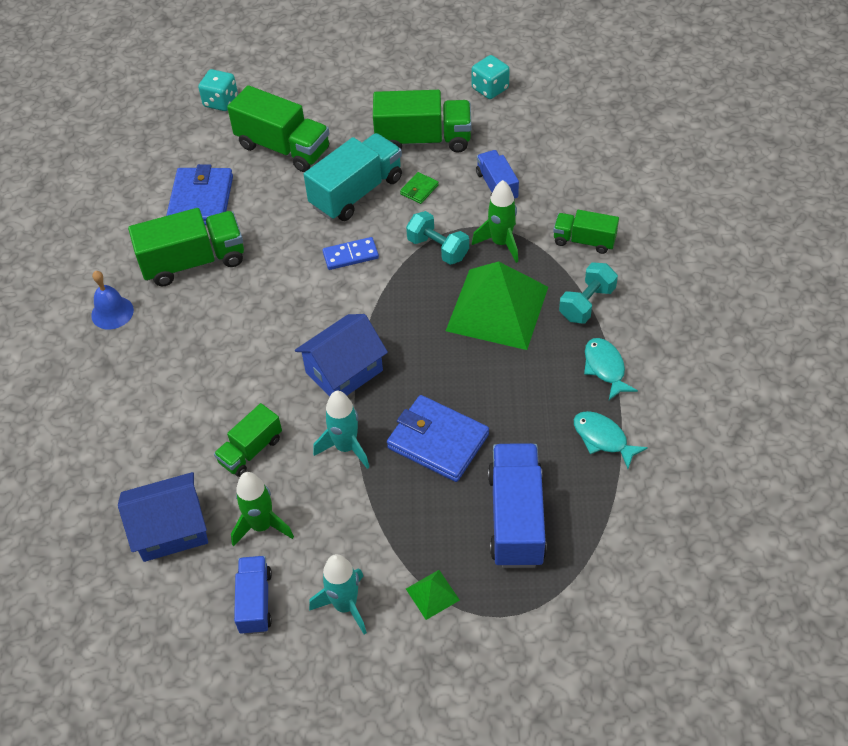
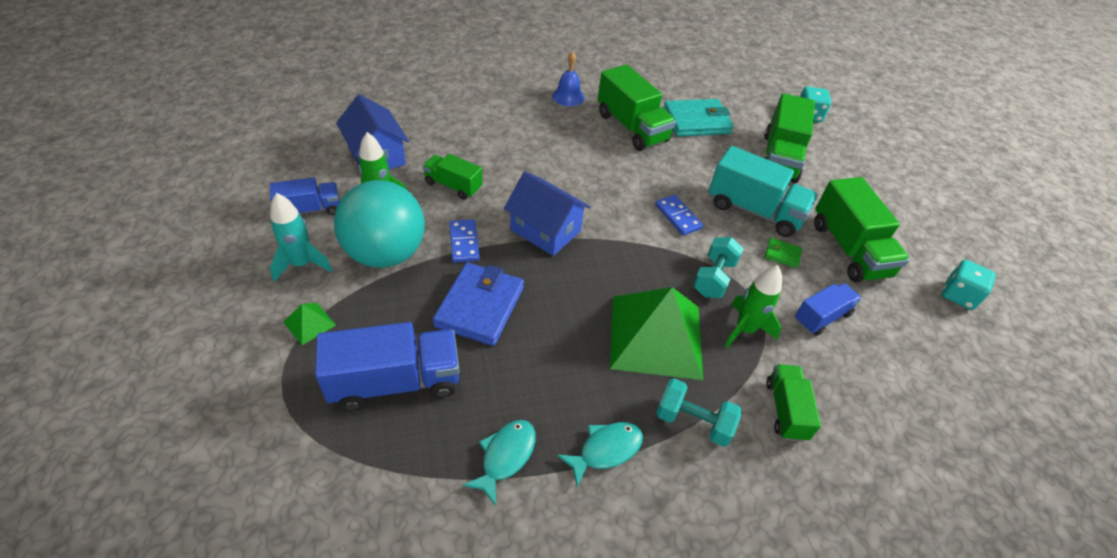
camera: 70 degrees right, 5 degrees down
(201, 200) = (696, 121): blue wallet -> turquoise wallet
(346, 447) = (464, 242): turquoise rocket -> blue domino
(346, 522) = (386, 254): none -> turquoise ball

